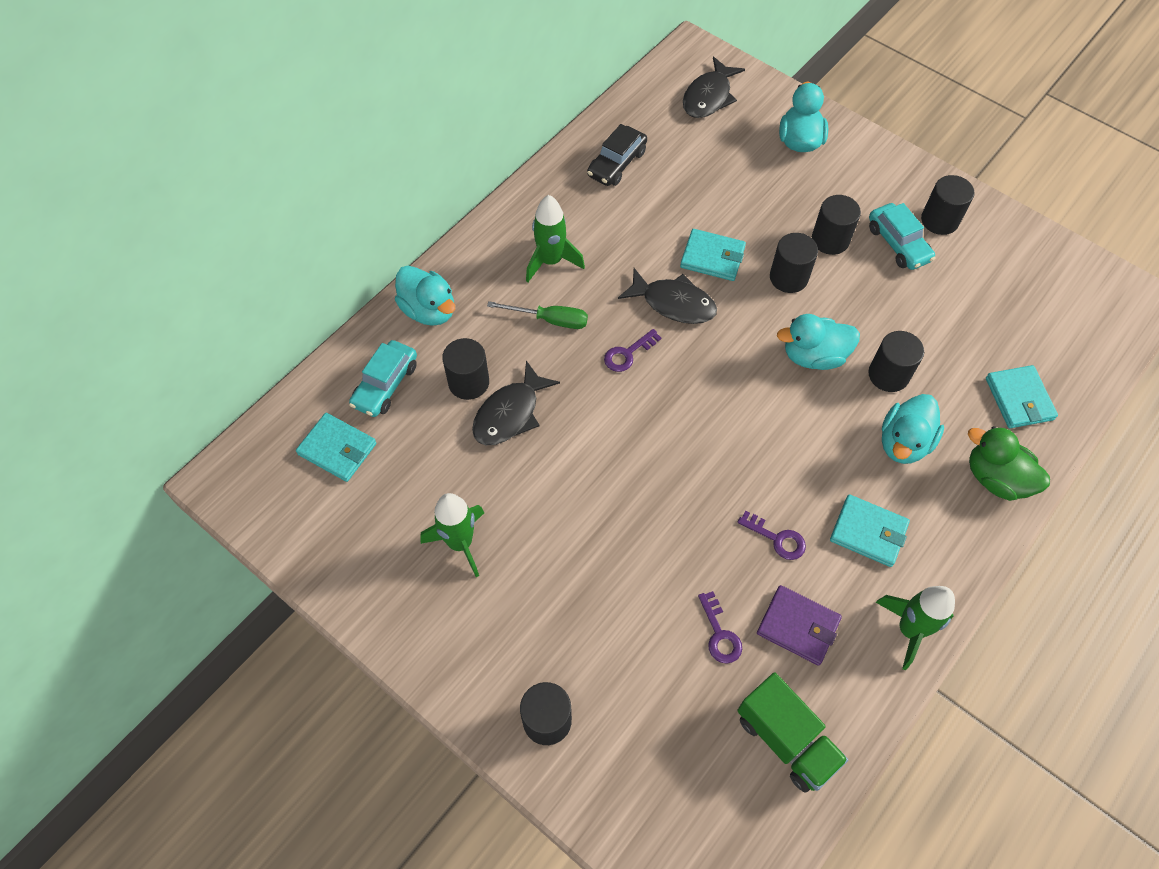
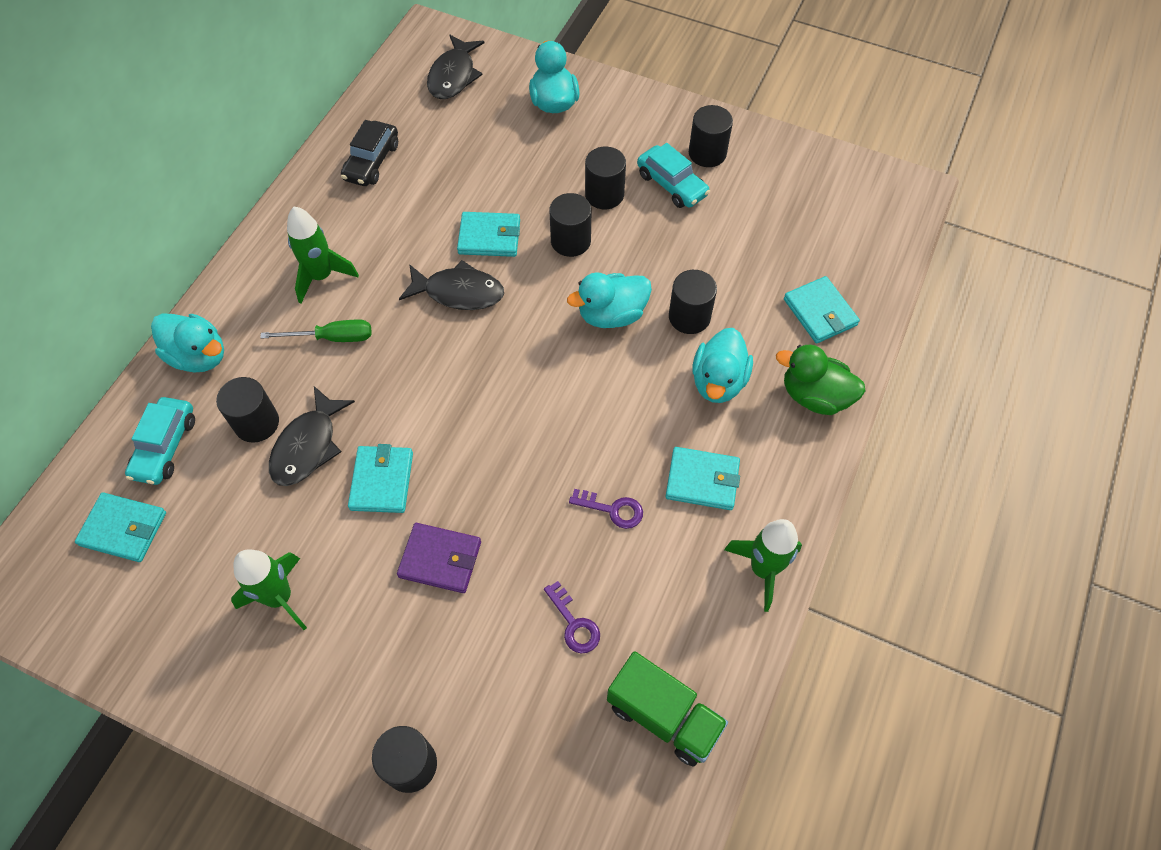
camera: 15 degrees left, 0 degrees up
(570, 461) = (382, 481): none -> turquoise wallet
(628, 353) = (421, 354): purple key -> none
(798, 626) = (652, 594): purple wallet -> purple wallet (440, 559)

